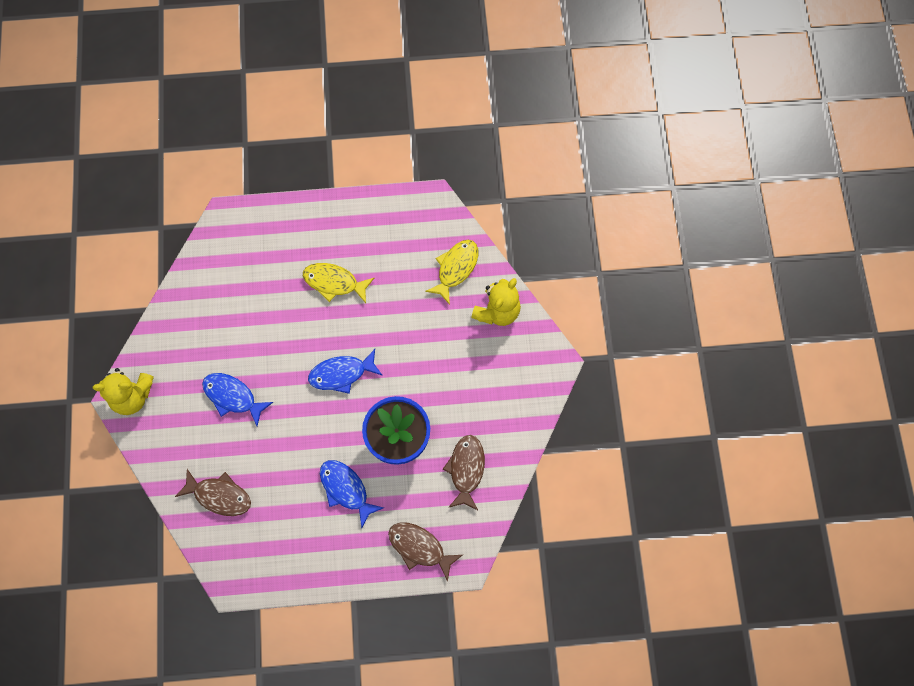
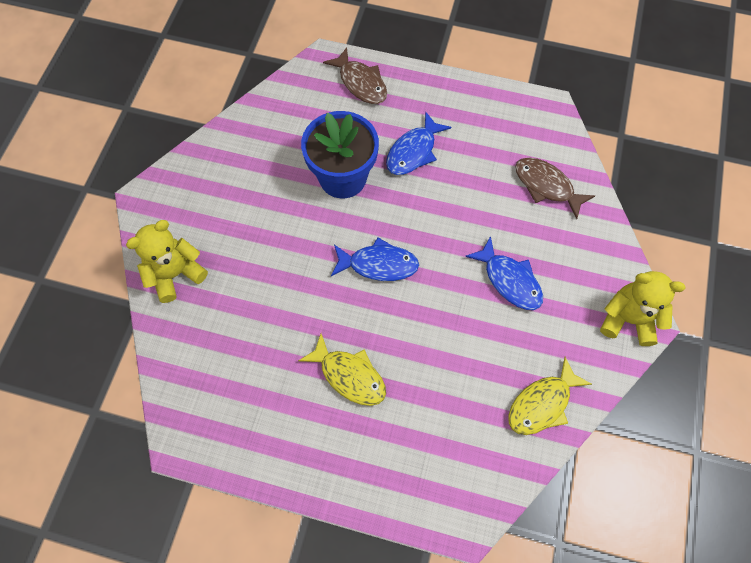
camera: 160 degrees left, 5 degrees down
(346, 489) = (413, 151): blue fish -> blue fish turned 60 degrees clockwise
(455, 268) = (197, 341): yellow fish -> yellow fish (542, 403)
(466, 469) = (287, 131): brown fish -> none

